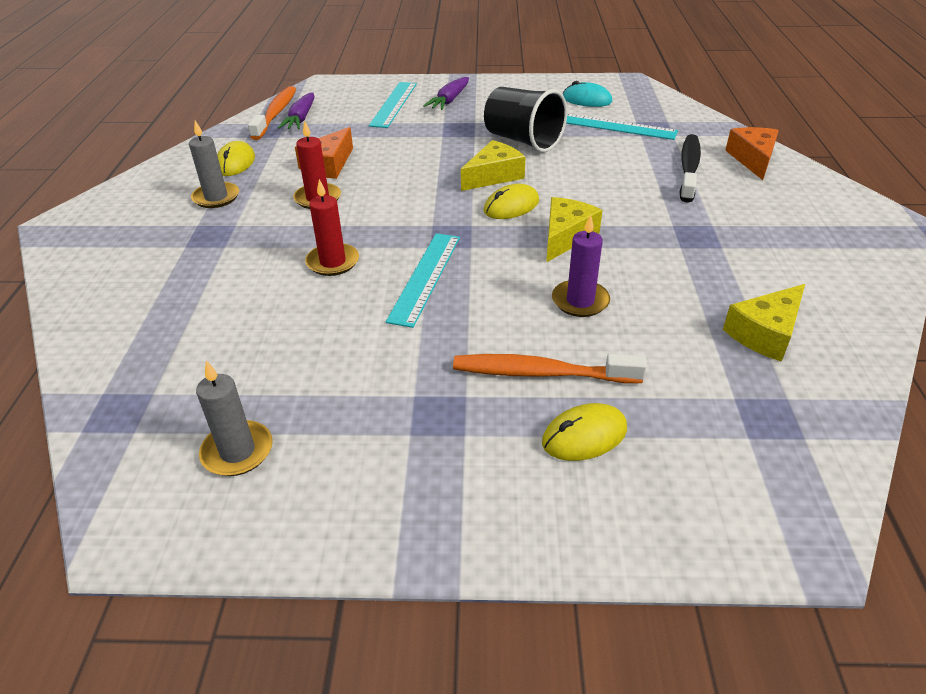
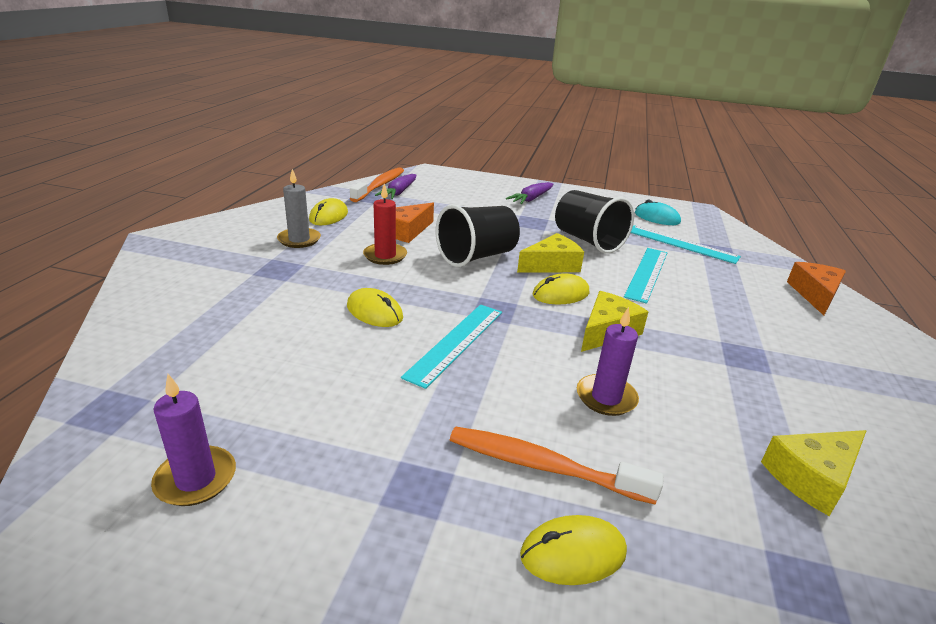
camera: 10 degrees right, 10 degrees down
(237, 451) = (196, 479): grey candle -> purple candle
(333, 262) = (374, 312): red candle -> yellow mouse
(394, 104) = (482, 194): turquoise ruler -> turquoise ruler (647, 274)
(414, 181) = (477, 256): none -> black cup
(689, 168) = (746, 291): black toothbrush -> none

